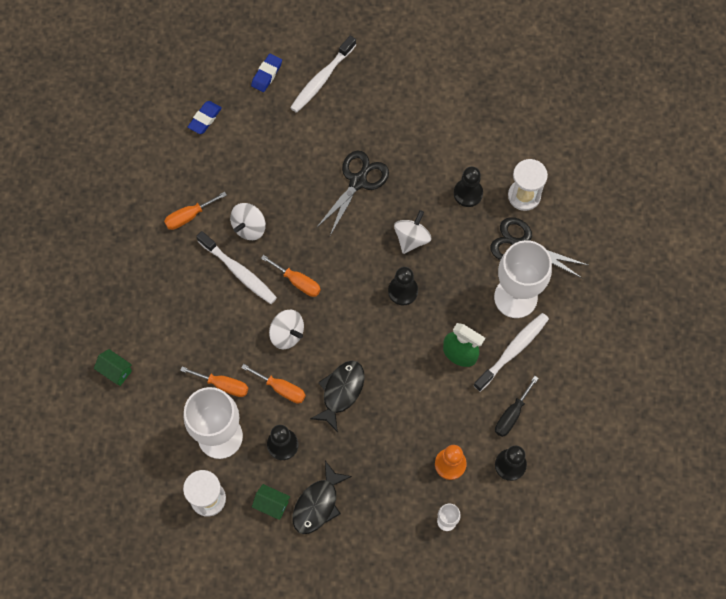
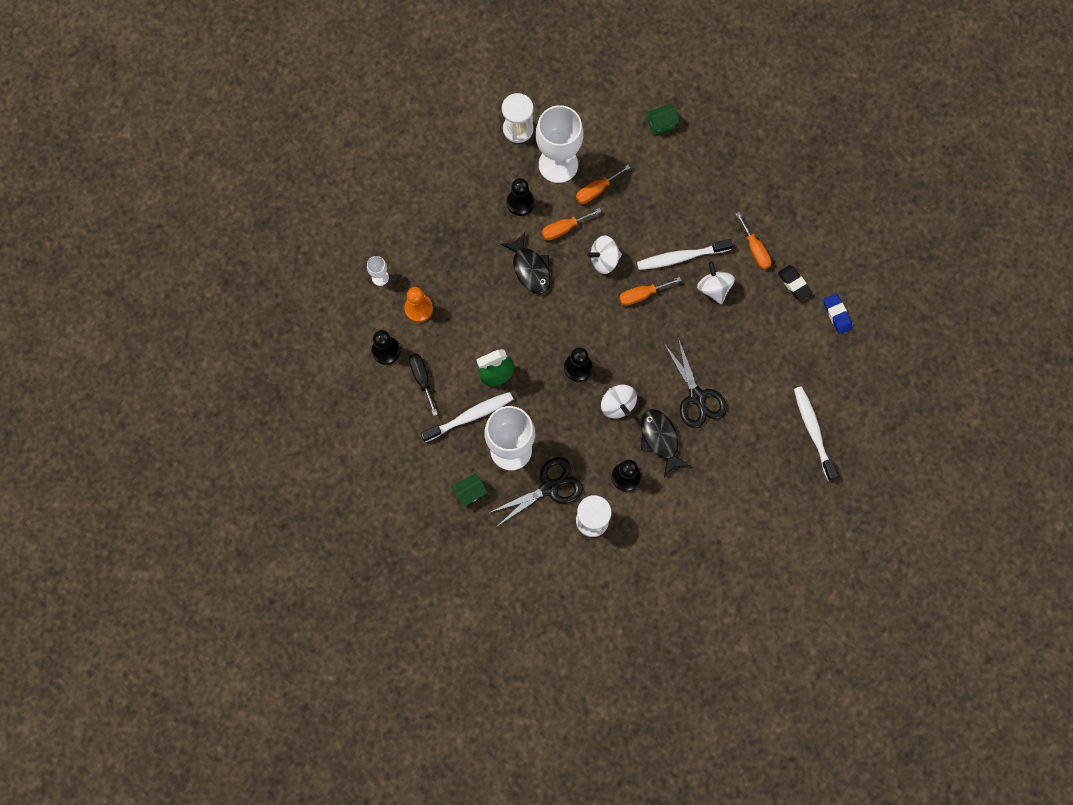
camera: 125 degrees right, 5 degrees up
(189, 216) = (755, 249): orange screwdriver -> orange screwdriver turned 150 degrees clockwise
(200, 167) = (794, 284): none -> black eraser
(266, 74) = (847, 389): blue eraser -> none
(272, 505) = (481, 168): green house -> green house (470, 492)
(318, 504) = (459, 199): black fish -> black fish (660, 439)
(513, 350) = (470, 416): white toothbrush -> white toothbrush turned 105 degrees counterclockwise

